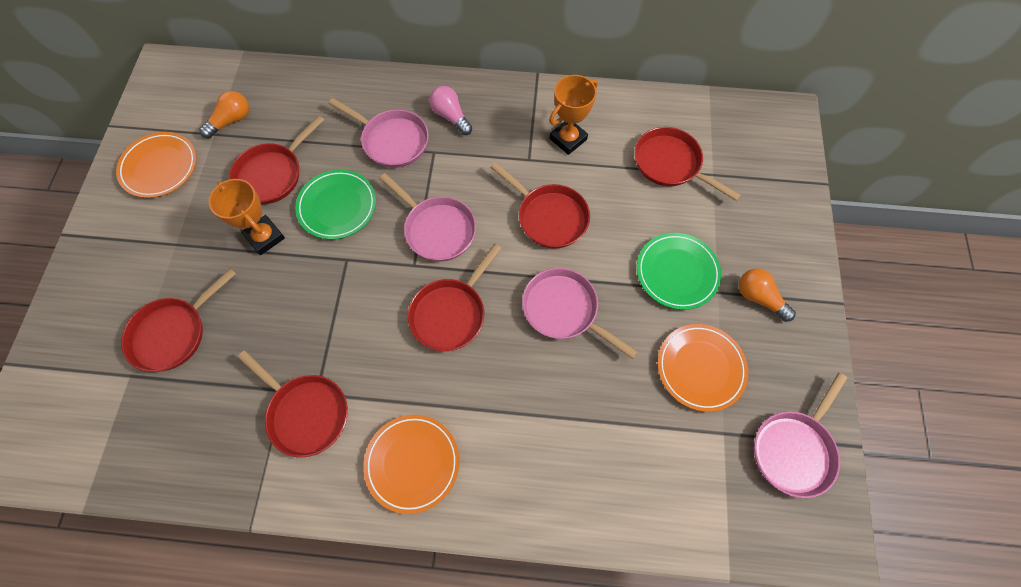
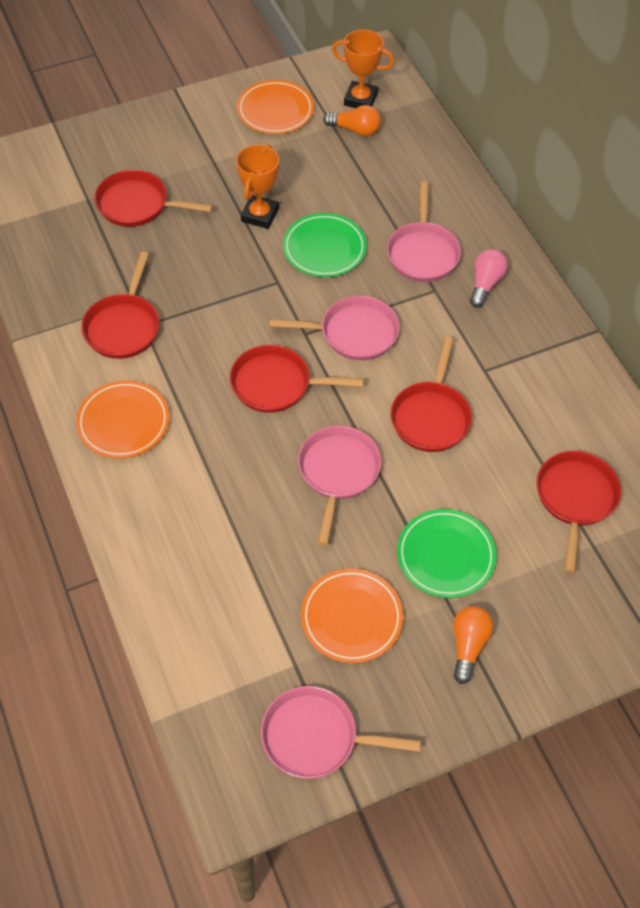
camera: 60 degrees right, 10 degrees down
(272, 174) = (323, 187): red pan -> none
(437, 229) = (353, 333): pink pan -> pink pan turned 105 degrees counterclockwise
(568, 139) = (535, 393): orange trophy -> orange trophy (360, 99)

